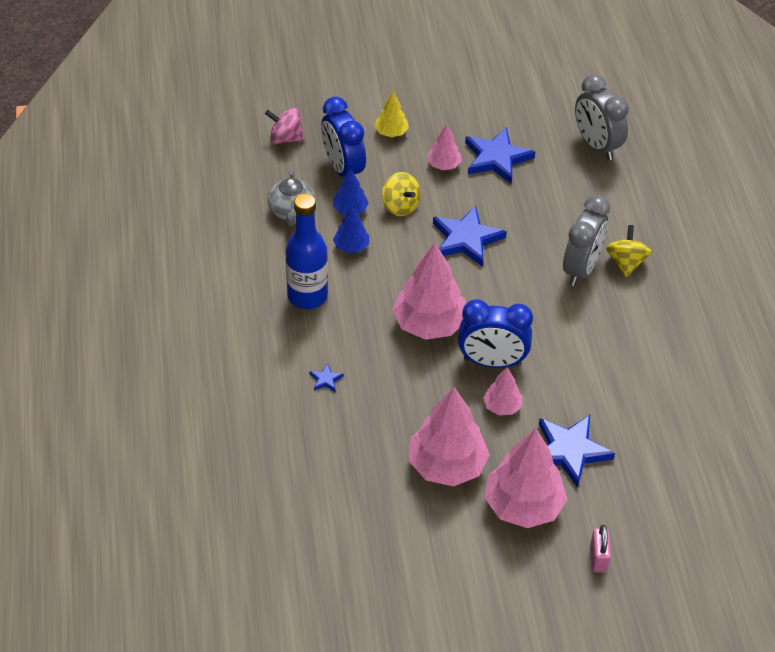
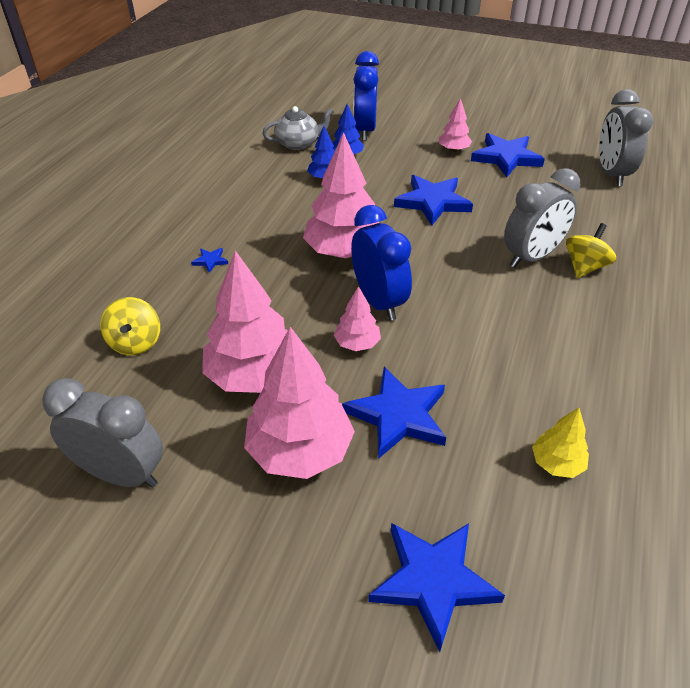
camera: 30 degrees right, 5 degrees down
(286, 138) = (337, 102): pink spinning top -> none
(291, 211) = (298, 143): grey teapot -> grey teapot turned 135 degrees counterclockwise
(307, 296) = (255, 198): blue bottle -> none
(391, 132) = (425, 120): yellow tree -> yellow tree (557, 463)
(400, 206) = (392, 164): yellow spinning top -> yellow spinning top (135, 342)
(418, 576) = (121, 474): none -> grey clock
(492, 362) = (379, 302): blue clock -> blue clock turned 150 degrees counterclockwise
(598, 558) = (342, 555): pink padlock -> none
(659, 548) = (433, 581): none -> blue star

